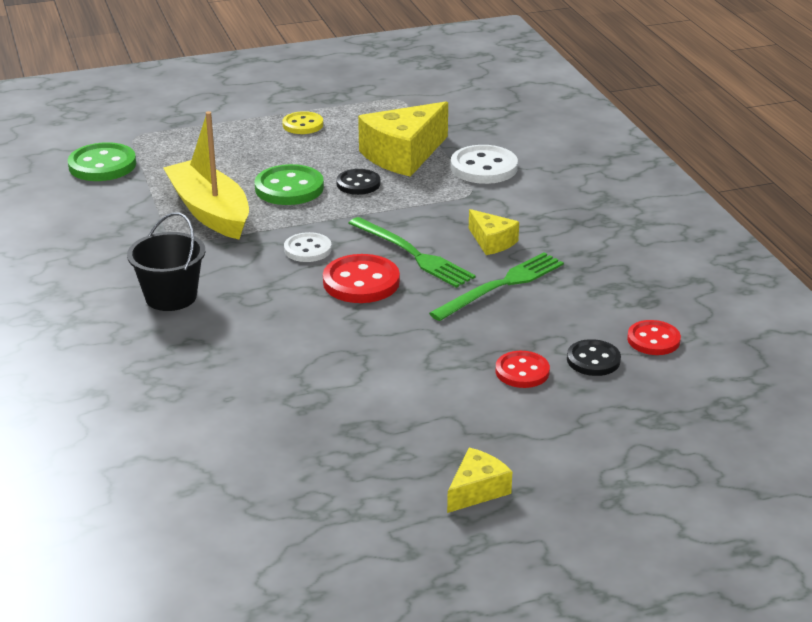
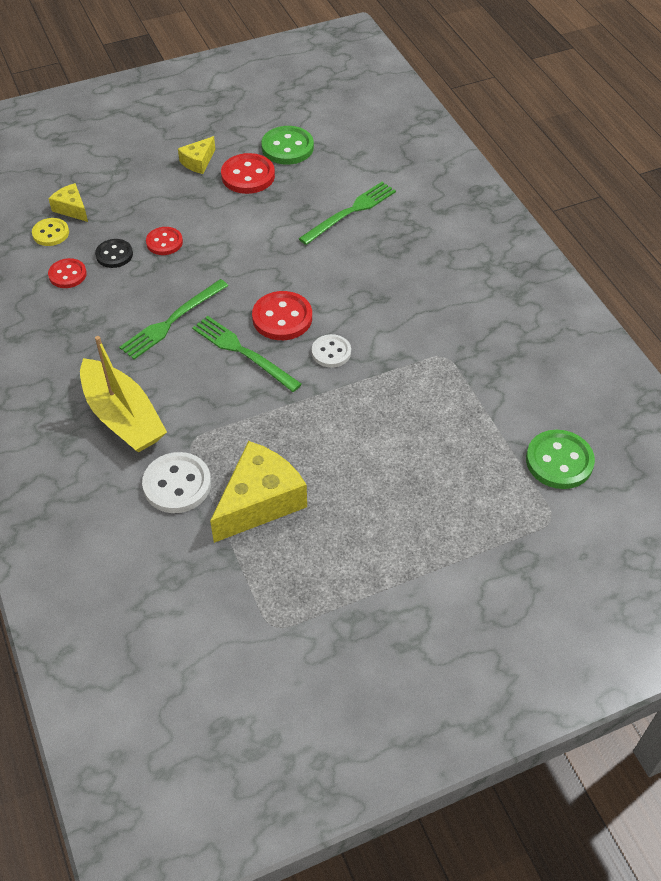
camera: 175 degrees right, 20 degrees up
(171, 297) = (424, 293): black bucket -> none
(210, 212) = (428, 396): yellow boat -> yellow boat (123, 417)
(236, 397) = (350, 212): none -> green fork
(289, 188) = (365, 436): green button -> green button (287, 147)
(303, 125) = (376, 555): yellow button -> yellow button (51, 233)
(358, 184) = (300, 448): black button -> none
(391, 461) = (248, 176): none -> red button
(492, 242) = (176, 372): yellow cheese -> yellow cheese (72, 209)

